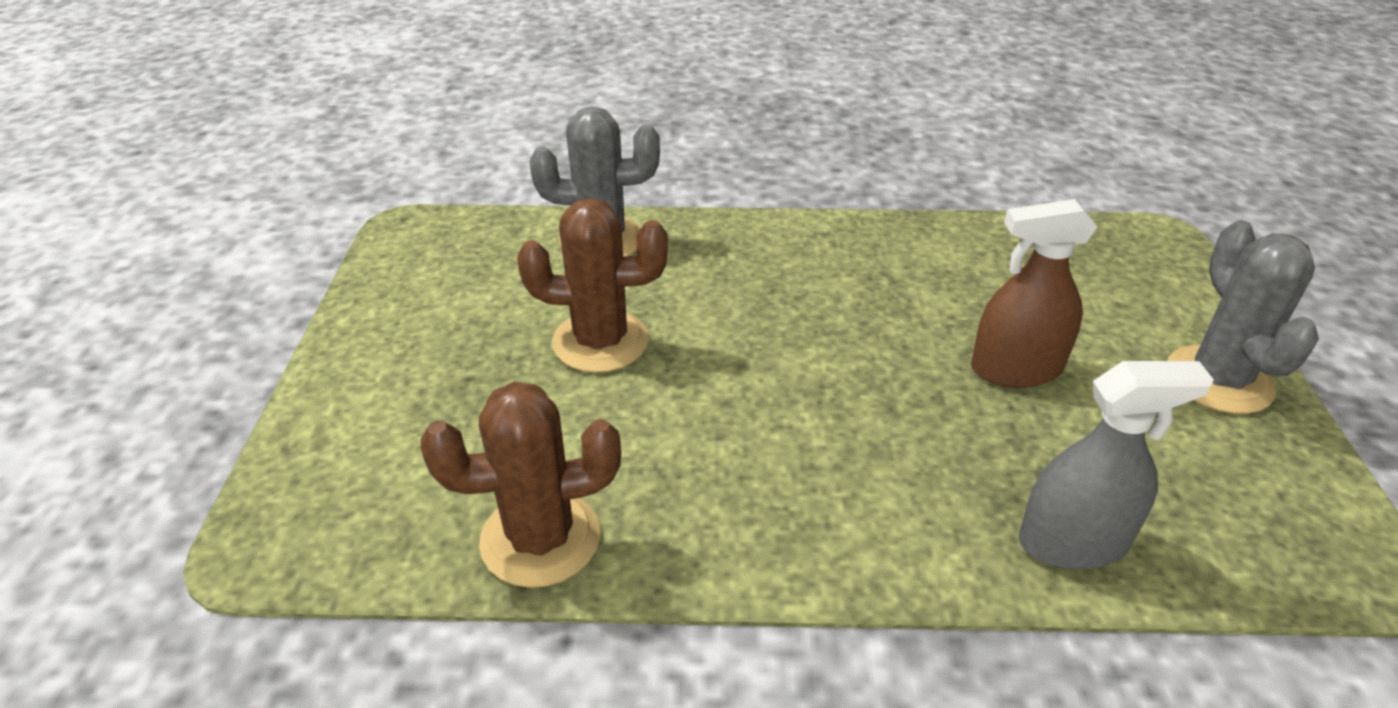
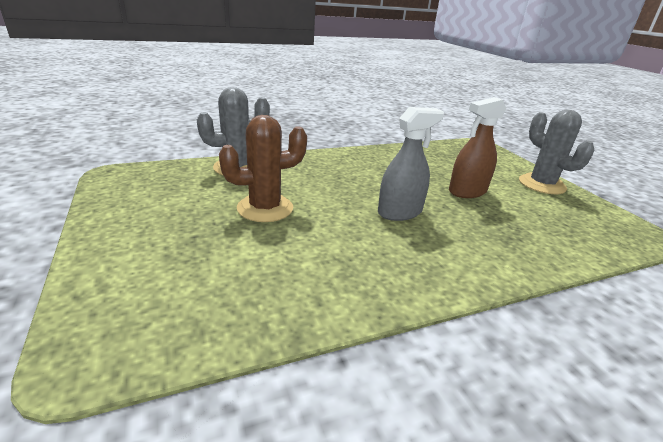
camera: 25 degrees left, 10 degrees down
(540, 539) = (292, 307): brown cactus -> none
(1072, 542) = (547, 249): grey spray bottle -> grey spray bottle (400, 212)

